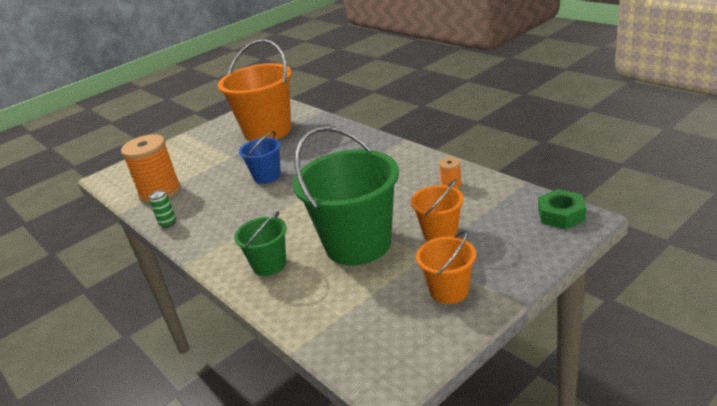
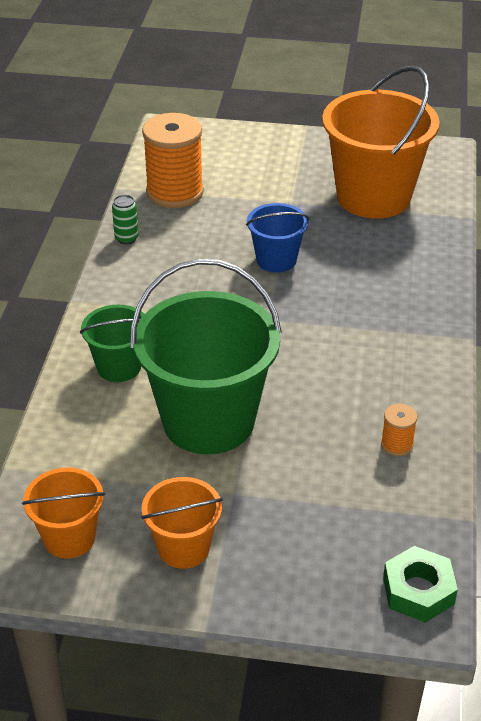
camera: 45 degrees right, 10 degrees up
(440, 233) = (285, 485): orange bucket -> orange bucket (69, 538)

